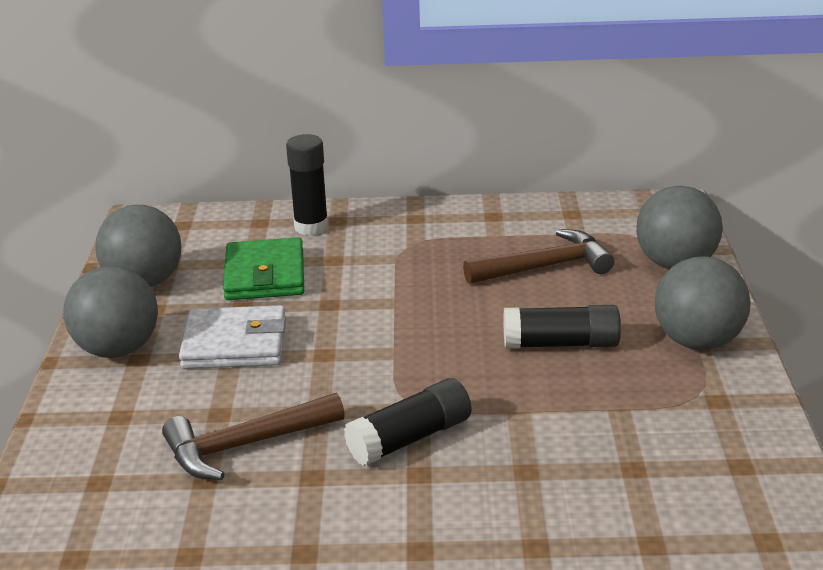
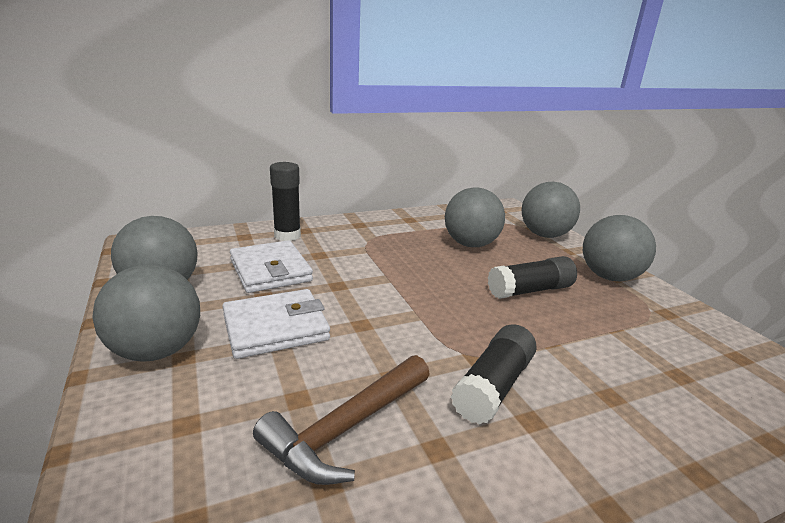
camera: 25 degrees left, 5 degrees down
(265, 275) = (270, 270): green wallet -> white wallet
(545, 267) = (470, 244): brown hammer -> grey ball

